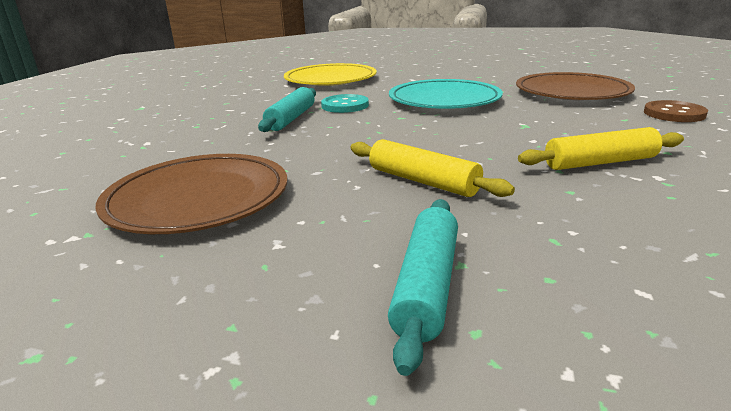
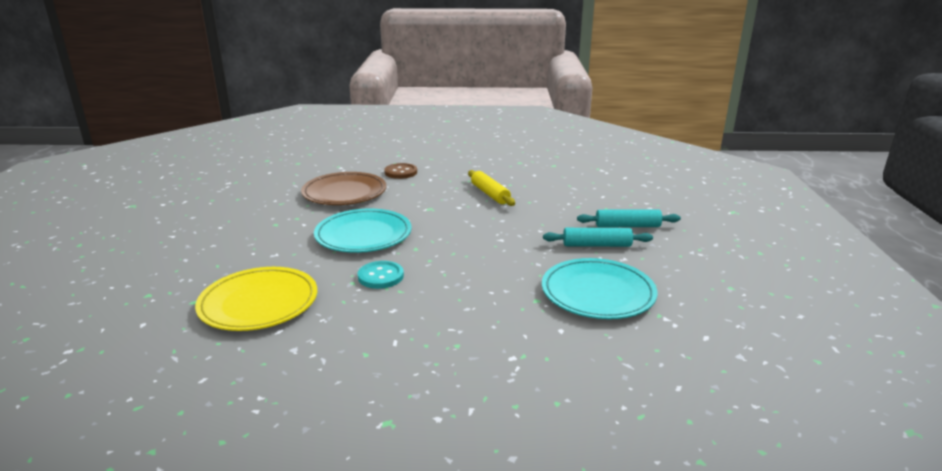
camera: 105 degrees left, 0 degrees up
(198, 199) = (598, 293): brown plate -> turquoise plate
(291, 118) = (425, 296): turquoise rolling pin -> turquoise rolling pin (596, 245)
(422, 181) = (536, 232): yellow rolling pin -> none

